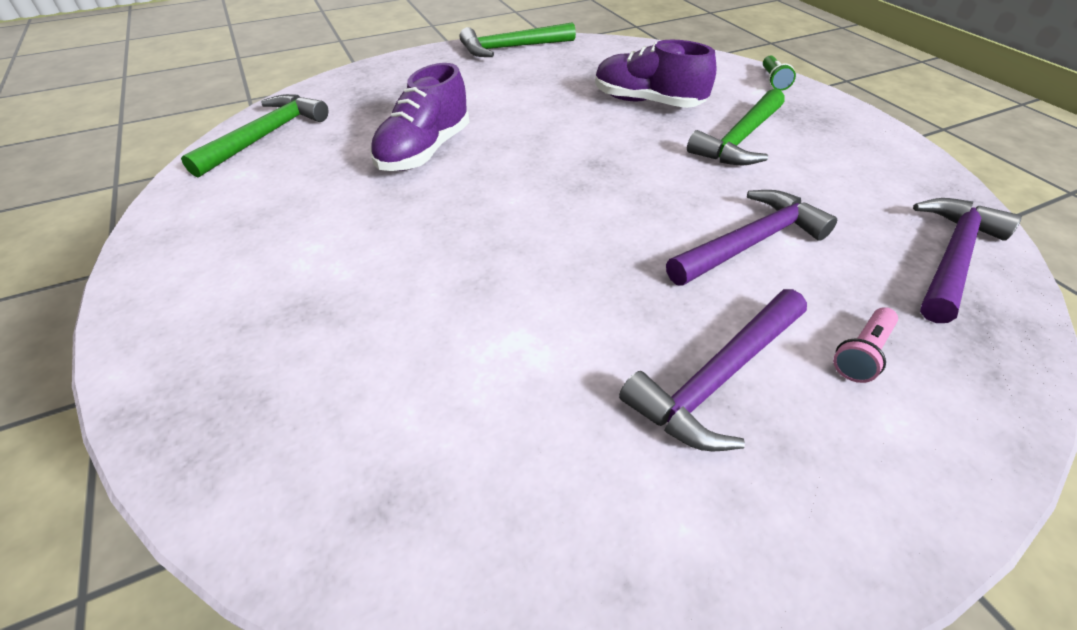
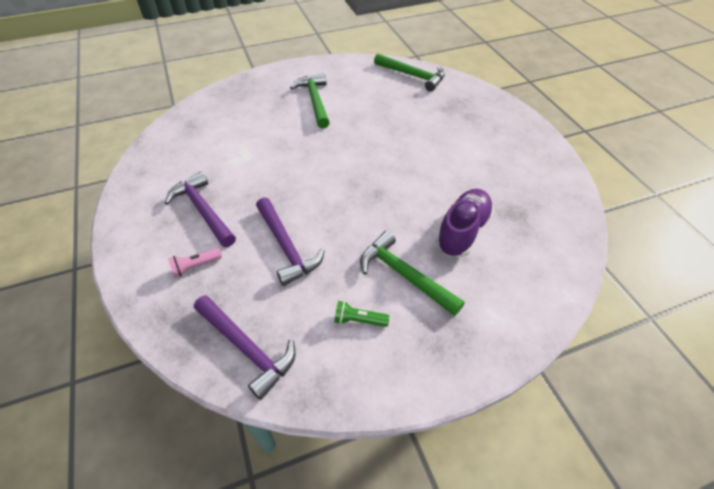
camera: 95 degrees right, 5 degrees up
(424, 151) = (395, 126): purple shoe -> none
(512, 48) = (552, 164): green hammer -> green hammer (315, 101)
(773, 81) = (516, 334): green flashlight -> green flashlight (358, 320)
(861, 354) = (195, 266): pink flashlight -> pink flashlight turned 75 degrees counterclockwise

